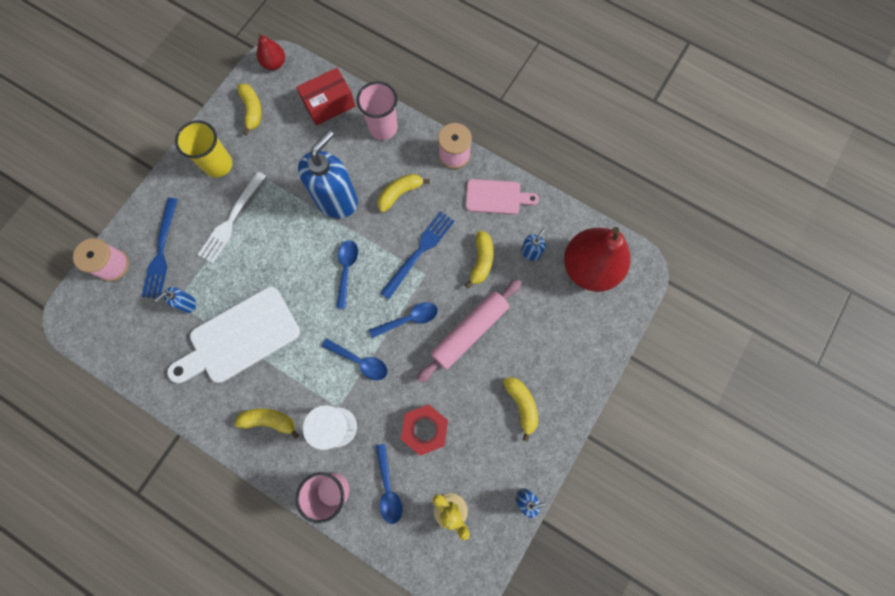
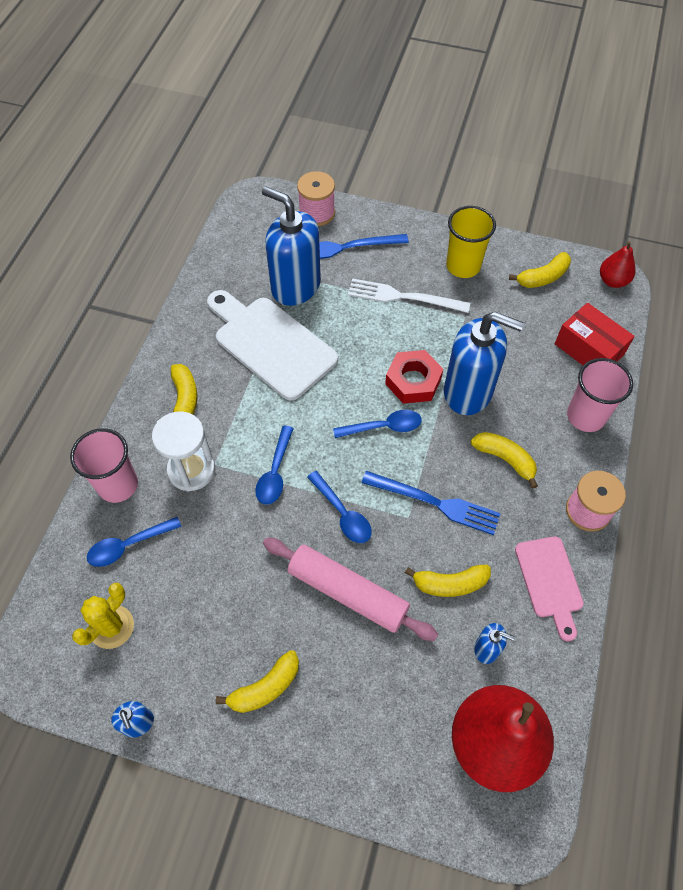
camera: 75 degrees right, 15 degrees down
(187, 303) = (295, 286): blue soap dispenser -> blue soap dispenser, size x2.29
(425, 429) = (207, 569): red nut -> red nut (413, 381)

